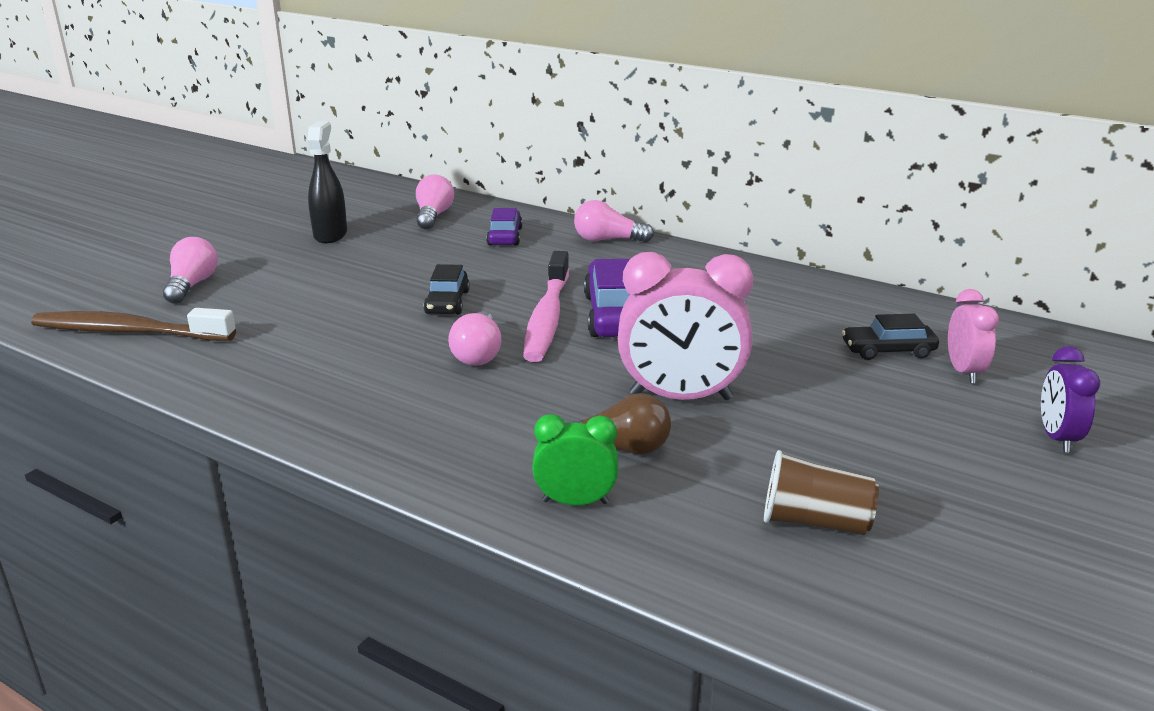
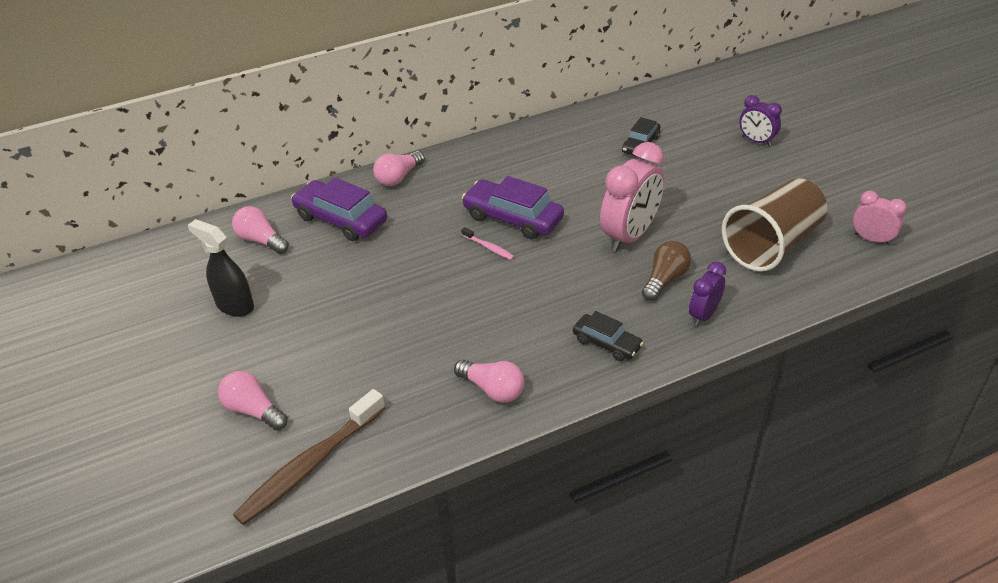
camera: 55 degrees left, 15 degrees up
(447, 302) = (423, 283): black car -> black car (606, 343)
(478, 354) = (511, 294): pink light bulb -> pink light bulb (492, 389)
(505, 236) = (341, 219): purple car -> purple car, size x1.68
(547, 318) = (489, 247): pink toothbrush -> pink toothbrush, size x0.43
(575, 502) = (703, 315): green clock -> purple clock
(814, 522) = (772, 244): brown cup -> brown cup, size x1.79
(964, 372) = (680, 133): pink clock -> pink clock (872, 239)

